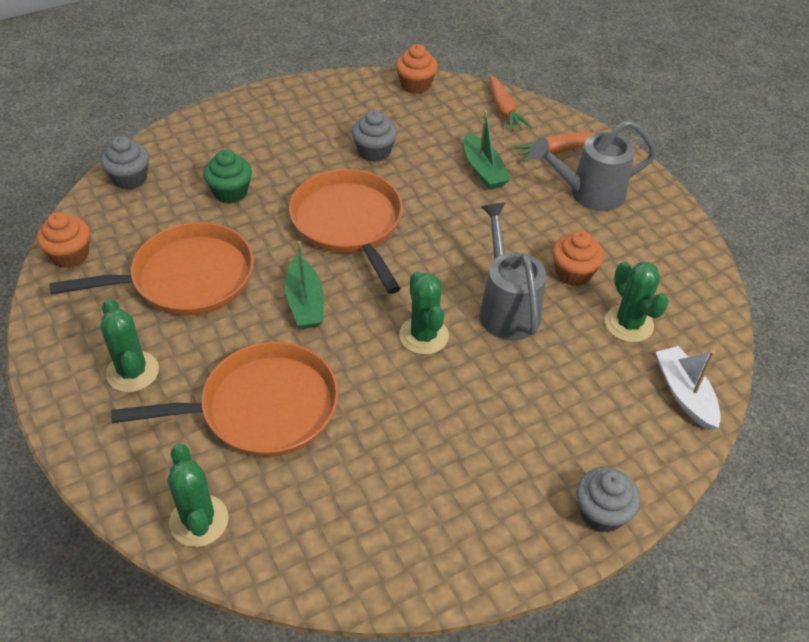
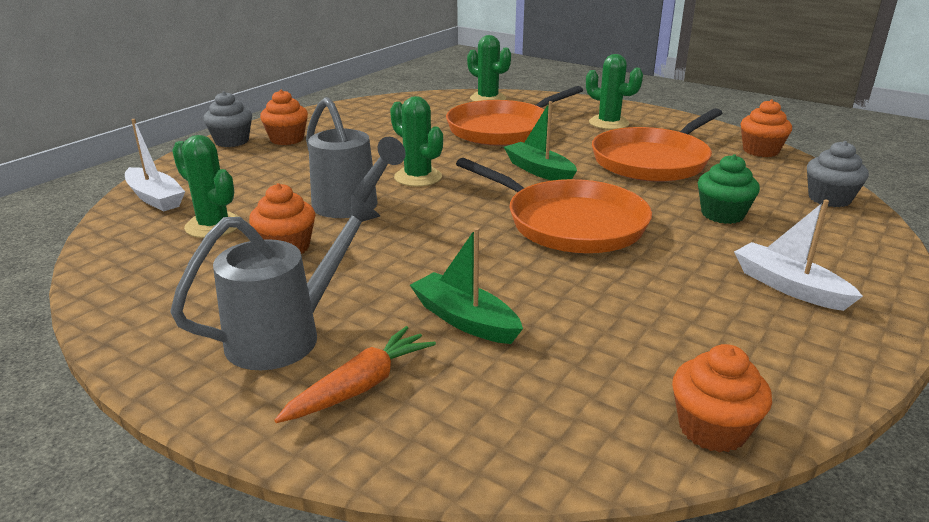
camera: 155 degrees right, 20 degrees down
(281, 127) = (788, 287): none -> white boat
(374, 151) = (635, 296): grey cupcake -> none
(504, 110) = (504, 435): orange carrot -> none
(531, 489) = (287, 139): none -> orange cupcake

